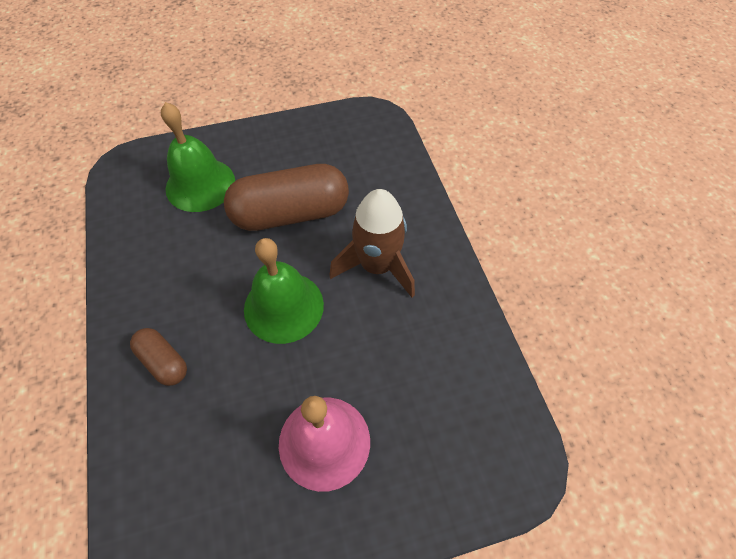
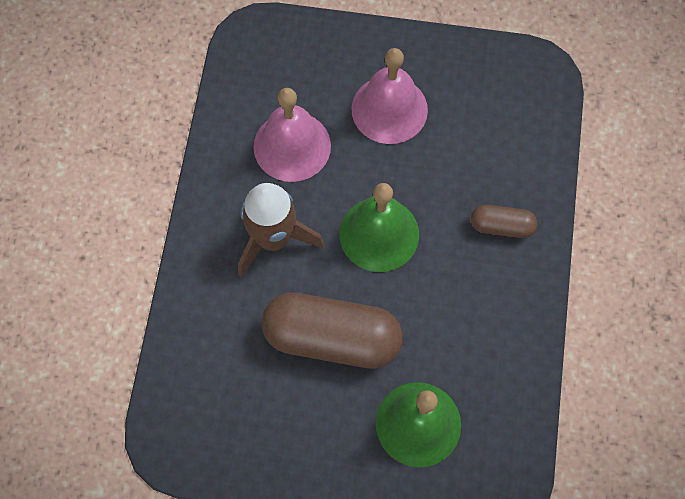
camera: 155 degrees left, 10 degrees up
(163, 361) = (501, 226): brown capsule -> brown capsule turned 60 degrees counterclockwise
(406, 355) = (292, 146): none -> pink bell

